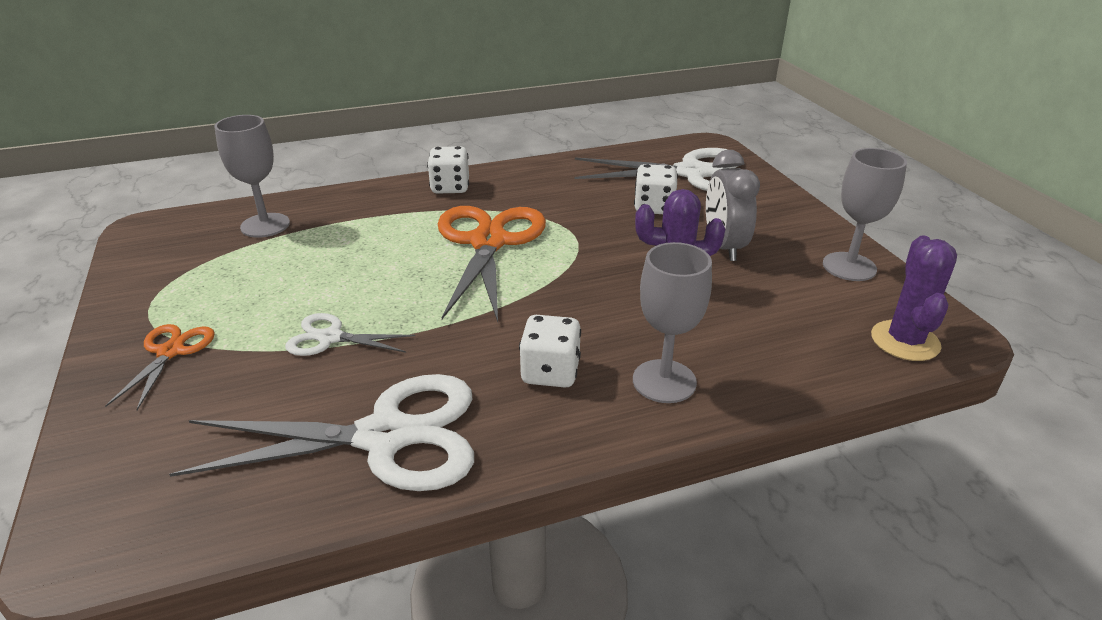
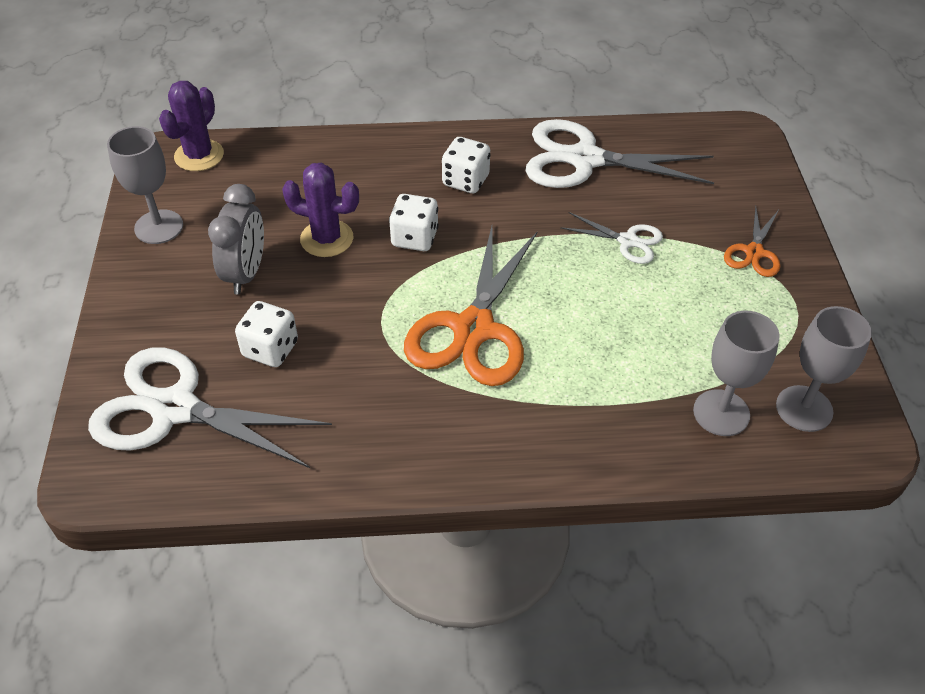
camera: 165 degrees left, 15 degrees up
(450, 187) = (495, 446): white dice -> white dice (414, 238)
(664, 381) = (391, 160): grey goblet -> grey goblet (804, 408)

